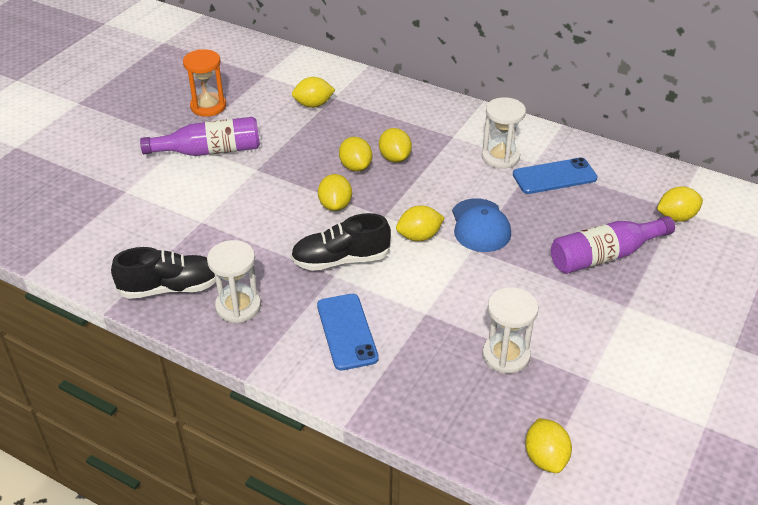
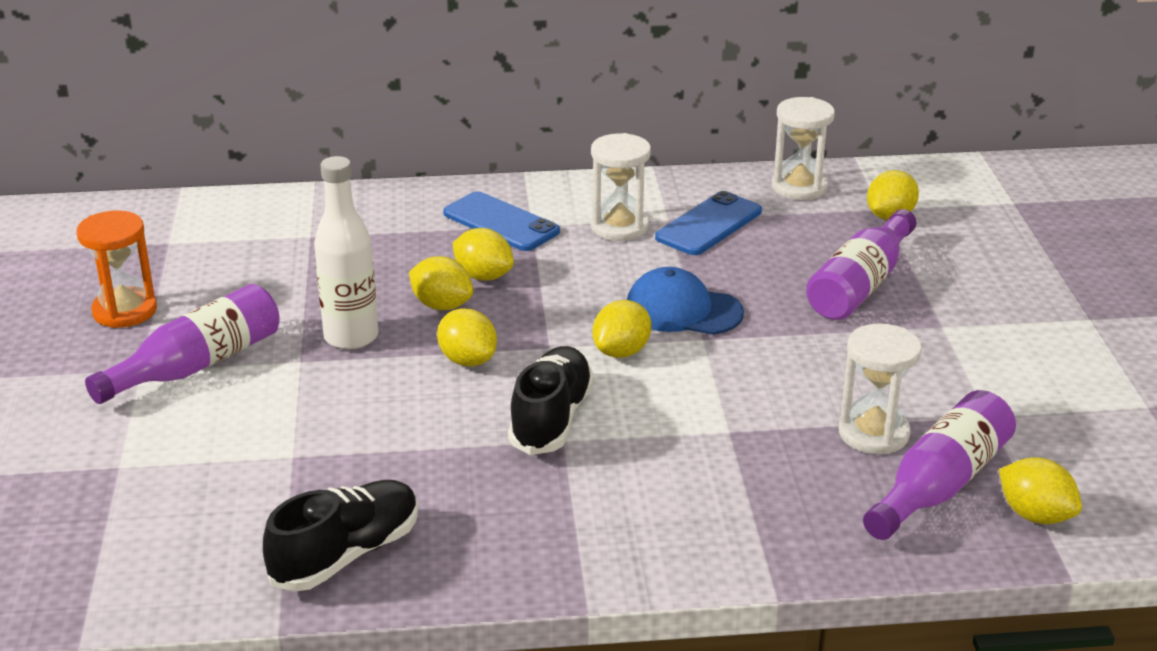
camera: 35 degrees left, 10 degrees down
(238, 306) = (475, 532): white hourglass -> white hourglass (799, 187)
(293, 166) = (351, 337): none -> white bottle
(313, 105) = (291, 254): yellow lemon -> none
(341, 260) = (551, 419): black shoe -> black shoe turned 150 degrees clockwise
(347, 331) = (656, 495): blue phone -> blue phone (501, 222)
(480, 226) = (683, 310): blue cap -> blue cap turned 150 degrees clockwise
(509, 408) = (940, 485): none -> purple bottle

